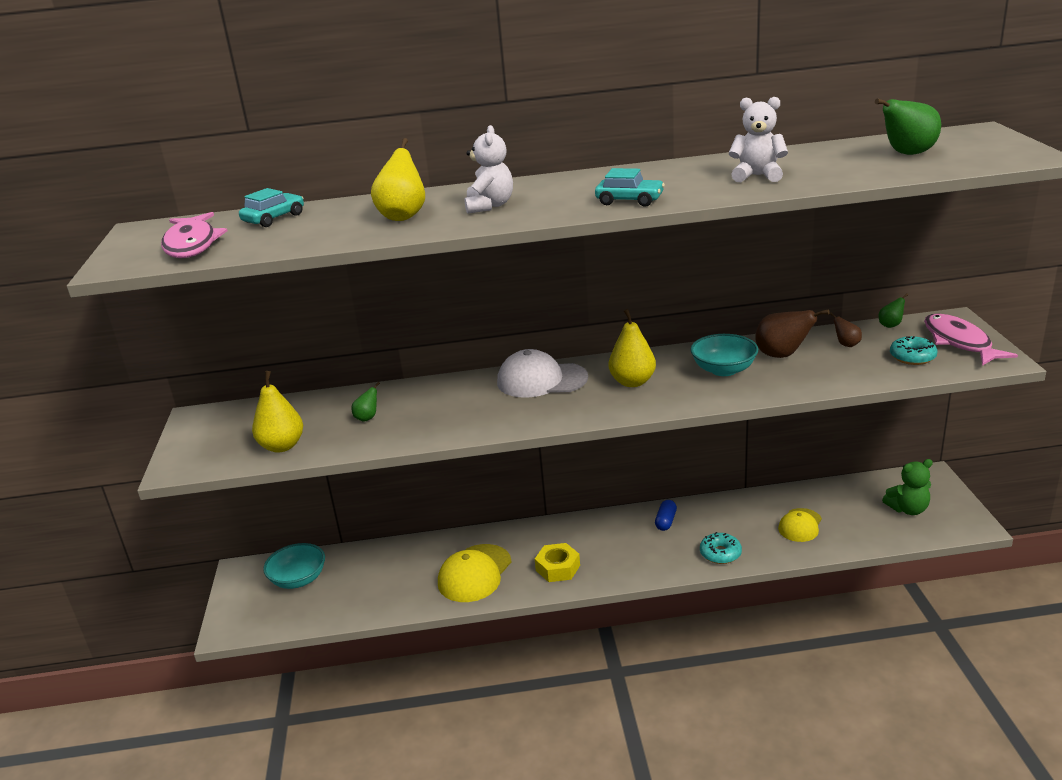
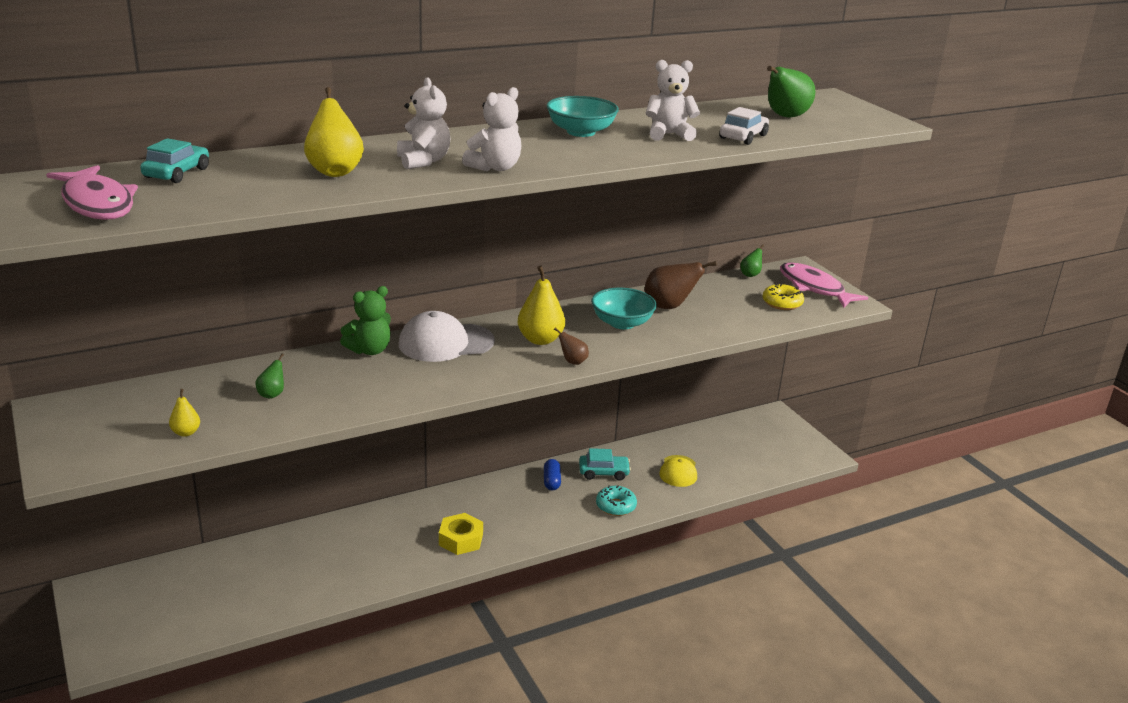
camera: 25 degrees left, 0 degrees up
(282, 446) = (186, 432): yellow pear -> yellow pear, size x0.52
(298, 579) = (167, 589): turquoise bowl -> turquoise bowl (581, 132)
(474, 573) = (374, 556): yellow cap -> none
(551, 211) = (495, 168): none -> white teddy bear
(629, 200) = (565, 157): turquoise car -> turquoise car (603, 472)
(840, 176) = (743, 137): none -> white car
(846, 344) = (721, 294): brown pear -> brown pear (573, 362)
(908, 509) = (766, 447): green teddy bear -> green teddy bear (369, 350)
(912, 357) = (782, 303): turquoise donut -> yellow donut

